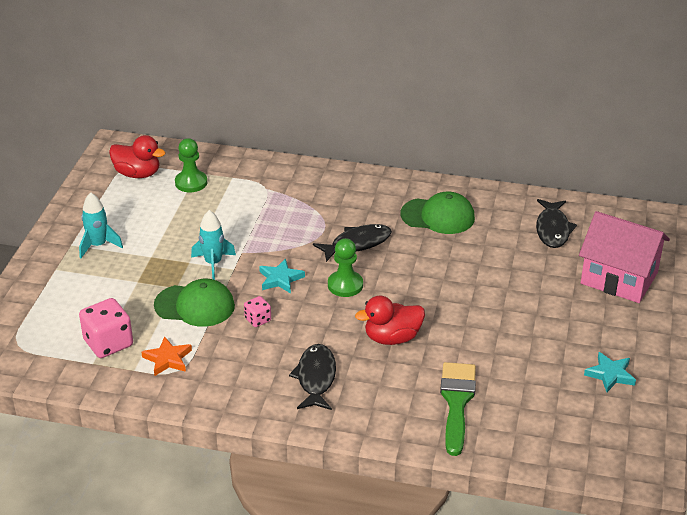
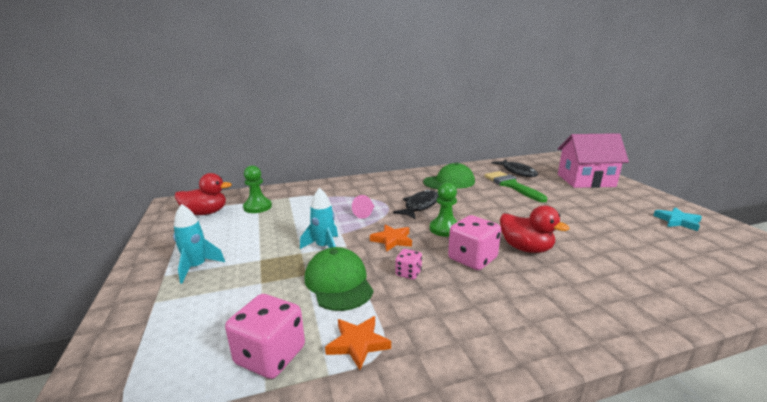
camera: 30 degrees left, 15 degrees down
(195, 306) = (338, 283): green cap -> green cap turned 90 degrees counterclockwise
(280, 279) = (392, 240): turquoise star -> orange star
(289, 233) = (365, 213): none -> pink cone
(316, 378) = (518, 300): black fish -> none
(328, 328) = (472, 259): none -> pink dice
(392, 338) = (526, 248): red duck -> red duck turned 90 degrees counterclockwise
(456, 402) = (640, 273): green brush -> green brush (511, 185)

